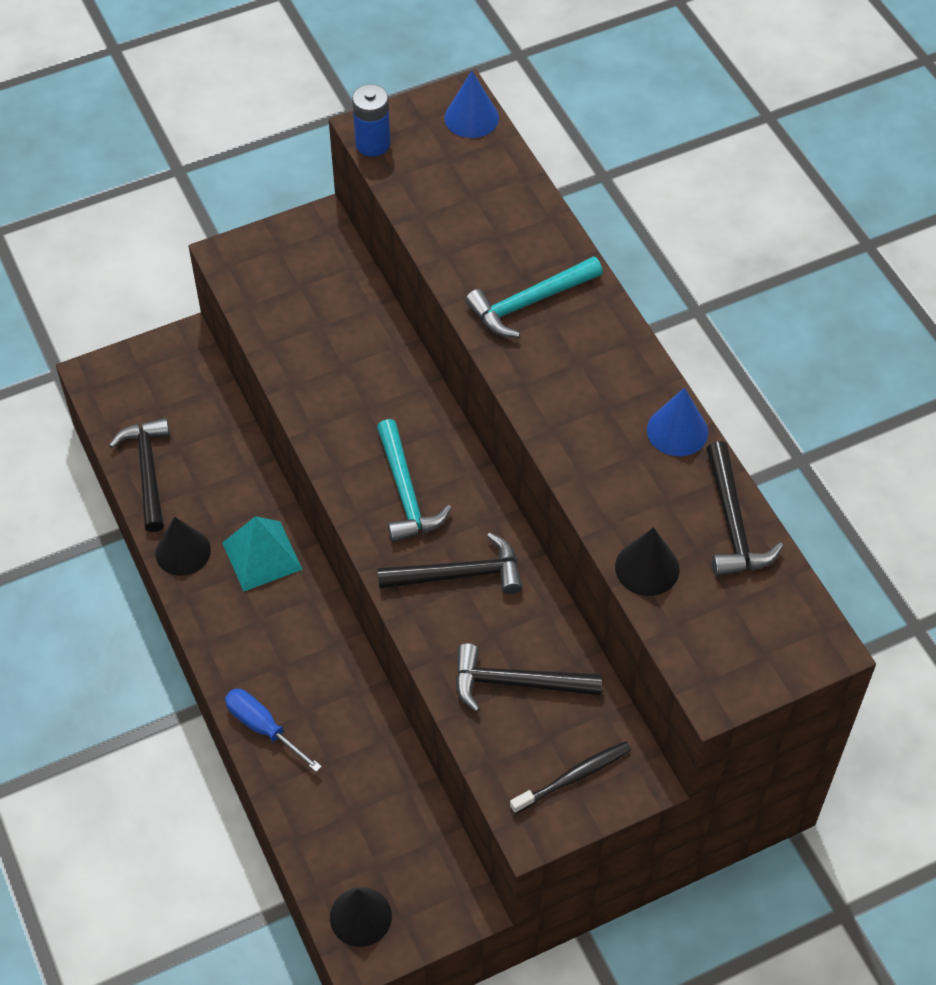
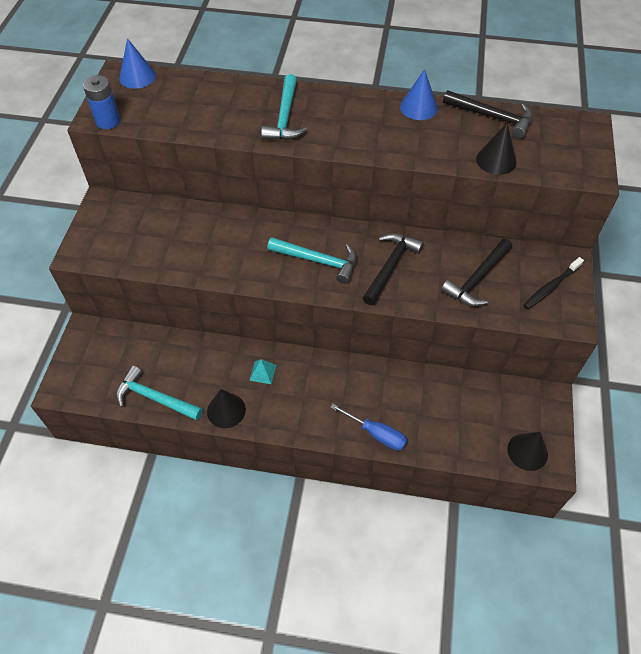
camera: 55 degrees left, 0 degrees up
(147, 471) = (155, 398): black hammer -> turquoise hammer
(262, 556) = (262, 372): turquoise pyramid -> turquoise pyramid, size x0.54
(263, 728) = (376, 434): blue screwdriver -> blue screwdriver turned 135 degrees counterclockwise
(573, 777) = (551, 287): black toothbrush -> black toothbrush turned 135 degrees counterclockwise

